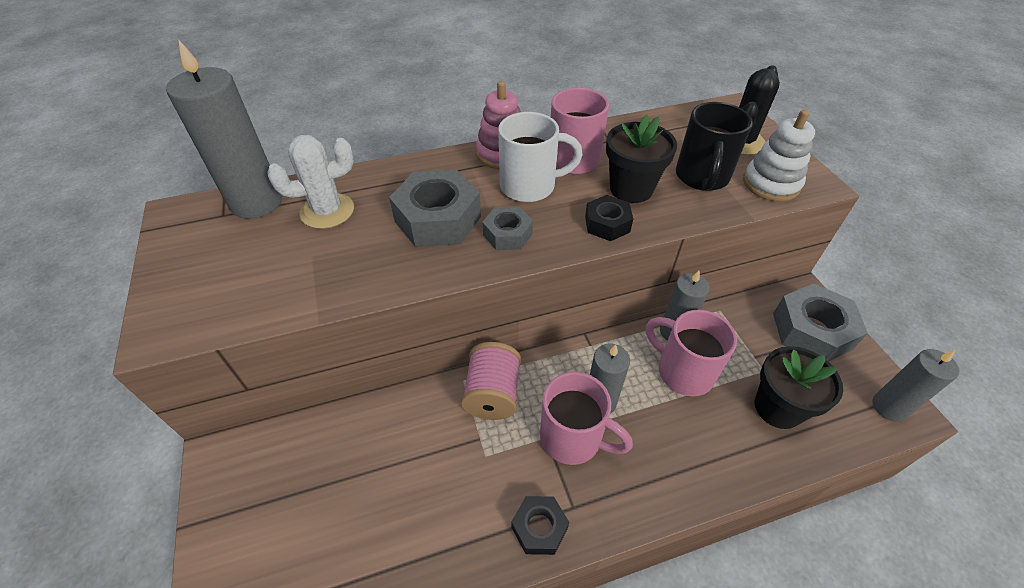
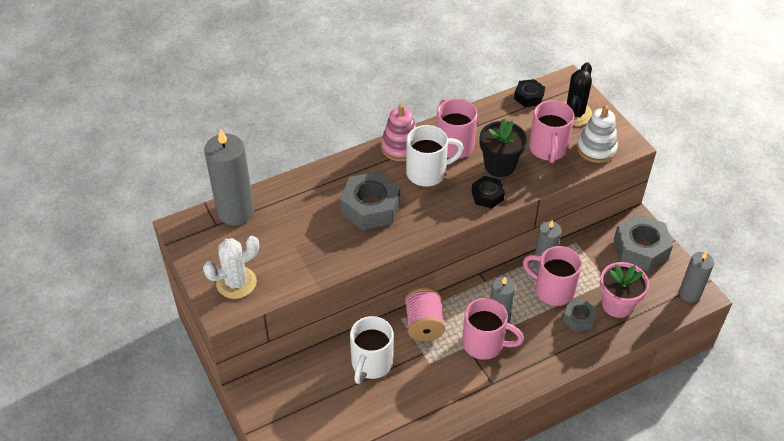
camera: 10 degrees left, 0 degrees up
(327, 211) = (290, 212): white cactus -> white cactus (236, 283)
(401, 442) = (371, 364): none -> white mug
(507, 234) = (422, 212): grey nut -> grey nut (578, 318)
(539, 528) = (473, 397): black nut -> black nut (529, 97)
(701, 177) = (548, 149): black mug -> pink mug
(777, 408) = (617, 305): black flower pot -> pink flower pot

